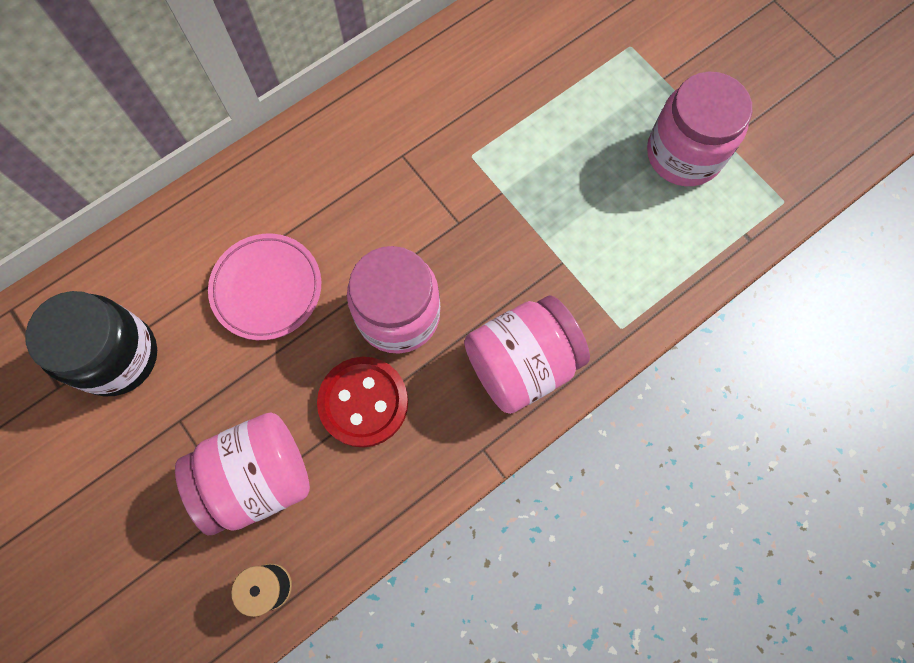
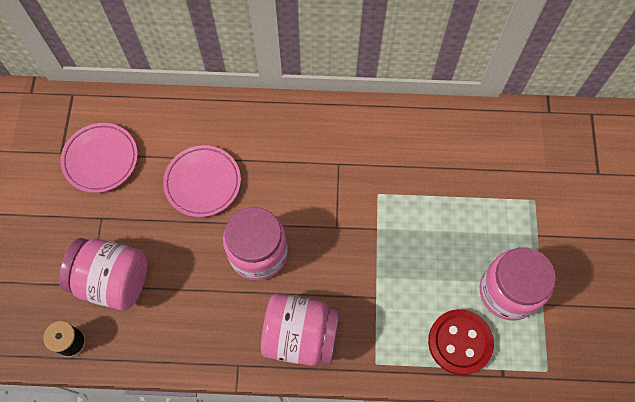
camera: 40 degrees right, 5 degrees down
(117, 356) = (101, 159): black jar -> pink plate
(363, 402) = (198, 286): red button -> red button (460, 342)

